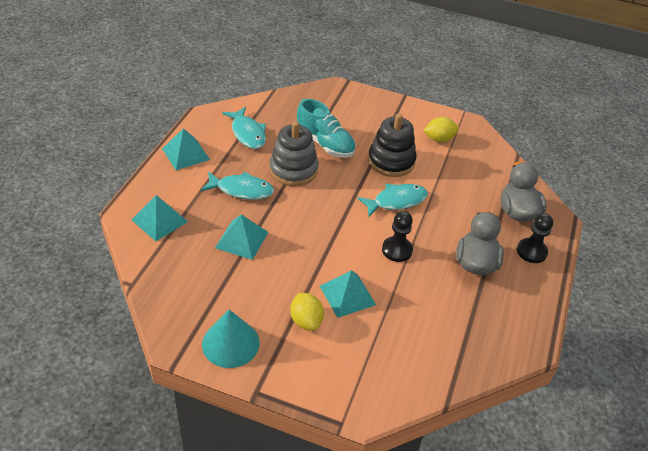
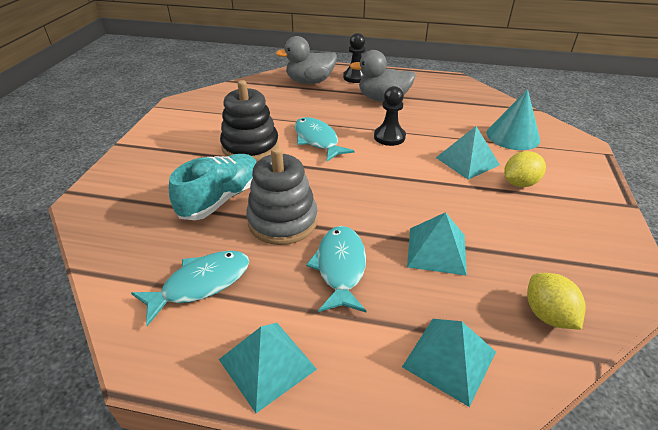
camera: 95 degrees left, 5 degrees down
(230, 343) = (594, 232): turquoise cone -> turquoise cone (513, 136)
(439, 139) = (207, 119): yellow lemon -> yellow lemon (547, 315)

